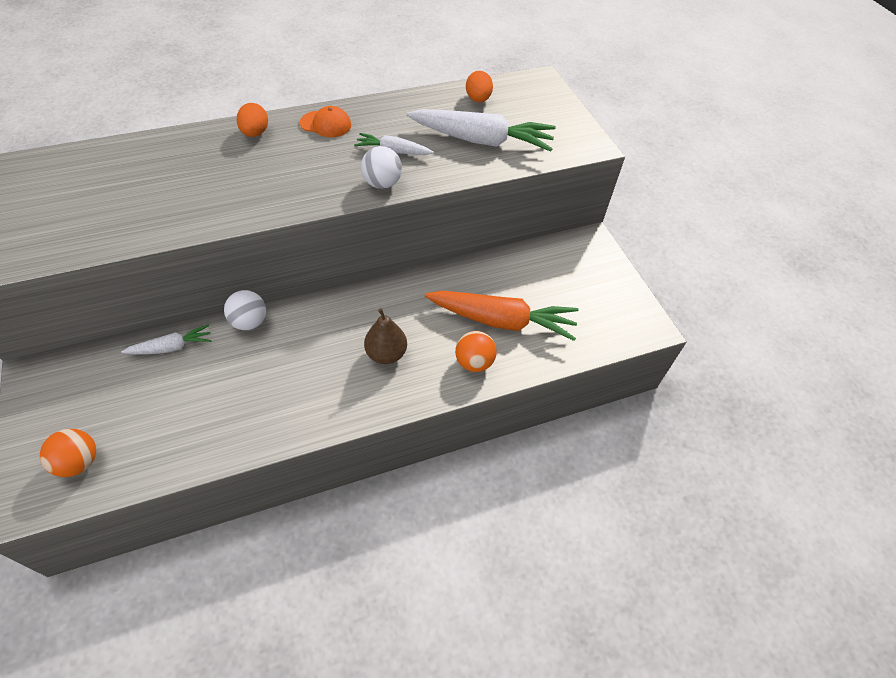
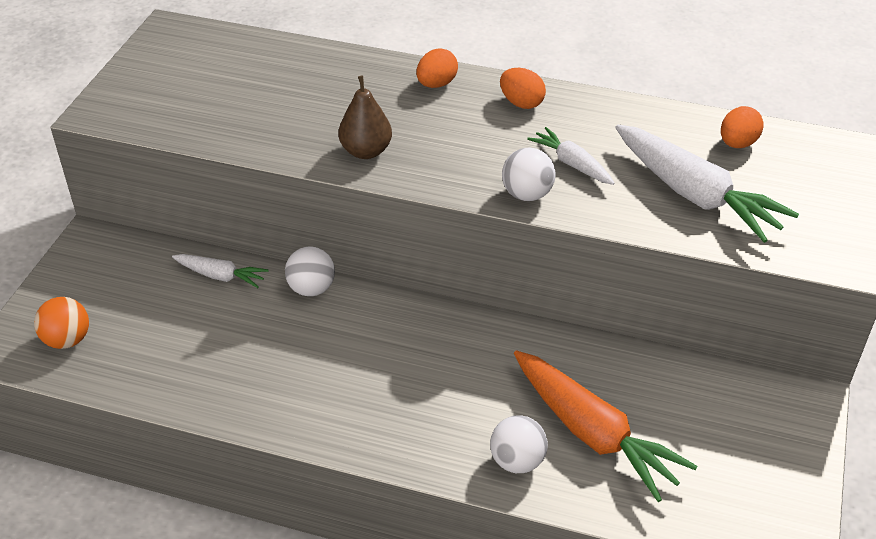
camera: 40 degrees right, 10 degrees down
(326, 124) = (521, 103): orange cap -> orange egg
(386, 354) = (425, 397): brown pear -> brown pear (366, 151)
(474, 362) = (517, 461): orange ball -> white ball

